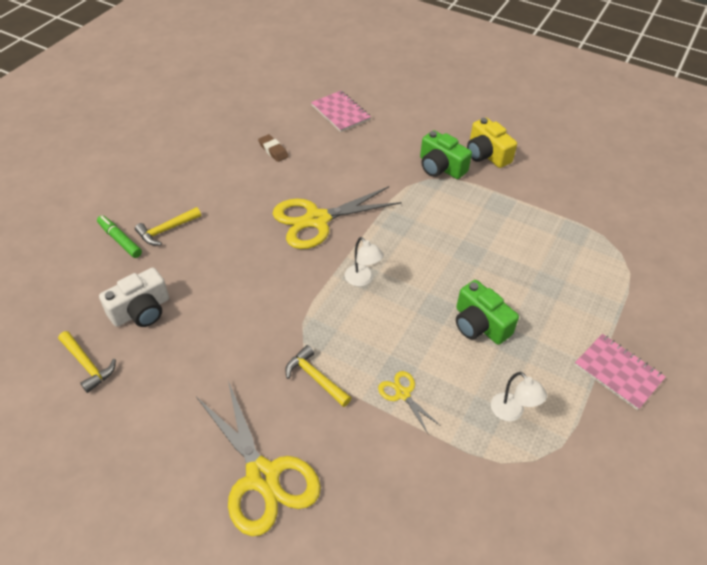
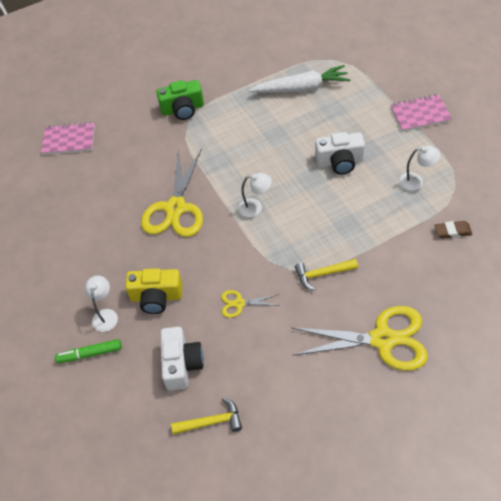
camera: 50 degrees left, 5 degrees up
(166, 230) = (105, 315): yellow hammer -> white lamp
(273, 150) = (74, 203): brown eraser -> brown eraser (452, 231)
(403, 394) = (367, 230): yellow scissors -> yellow scissors (239, 303)
(479, 324) = (340, 161): green camera -> white camera
(486, 154) = (192, 77): yellow camera -> yellow camera (156, 297)
(553, 244) = (301, 88): none -> white carrot

